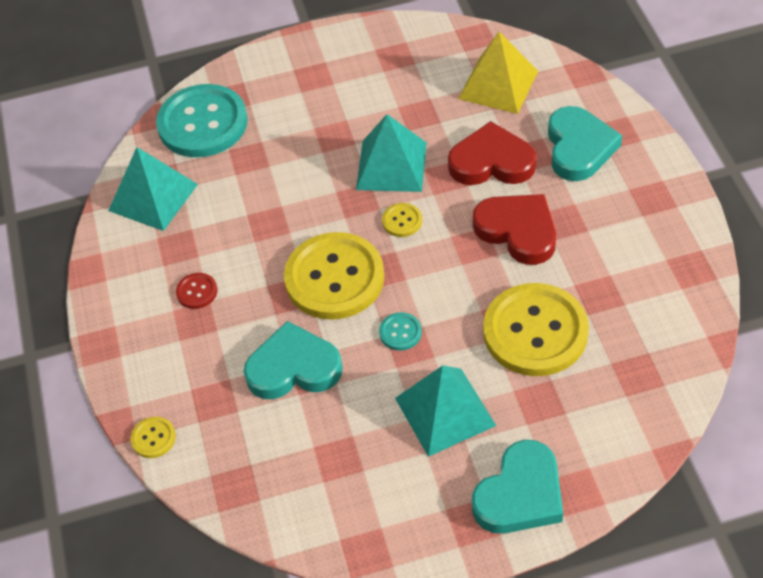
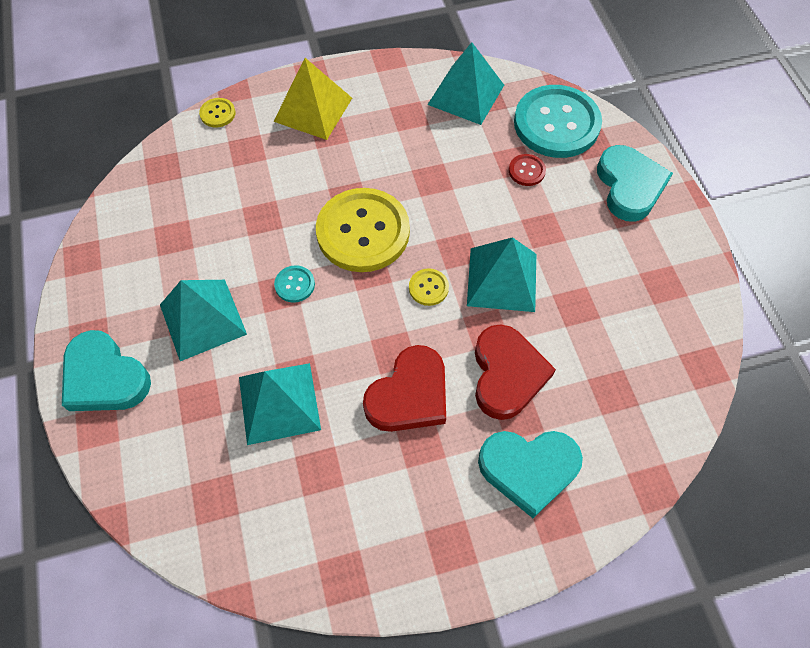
camera: 85 degrees right, 10 degrees up
(197, 292) = (358, 132): red button -> red button (526, 171)
(293, 368) = (269, 203): turquoise heart -> turquoise heart (629, 186)
(498, 85) = (625, 388): yellow pyramid -> yellow pyramid (313, 109)
(535, 332) = (279, 403): yellow button -> turquoise pyramid

